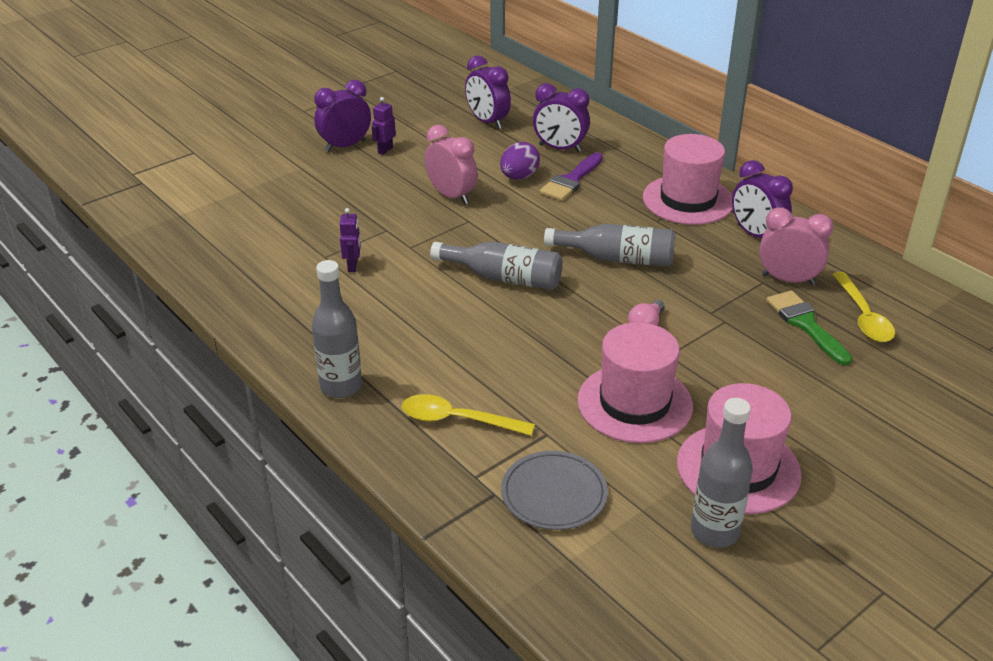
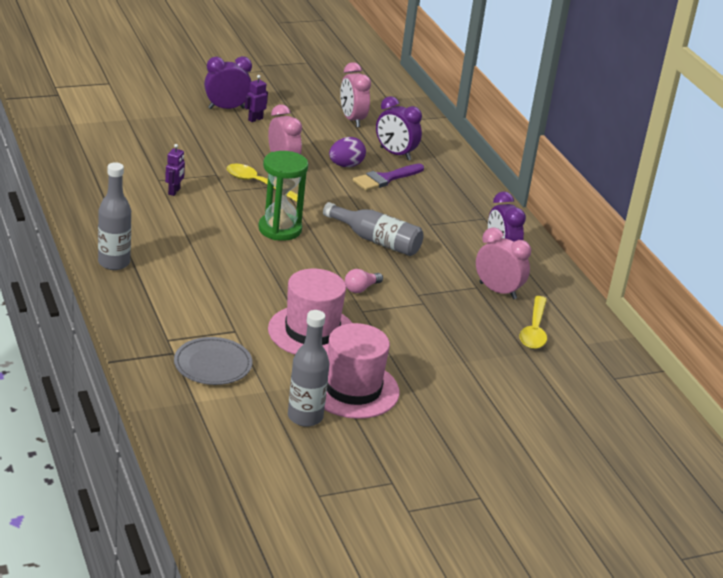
camera: 15 degrees right, 5 degrees down
(457, 420) = (179, 305): yellow spoon -> yellow spoon (258, 184)
(487, 122) = (352, 119): purple clock -> pink clock
(504, 277) = (280, 229): grey bottle -> green hourglass
(688, 200) = (467, 217): pink hat -> none
(805, 324) = (484, 322): green brush -> none

